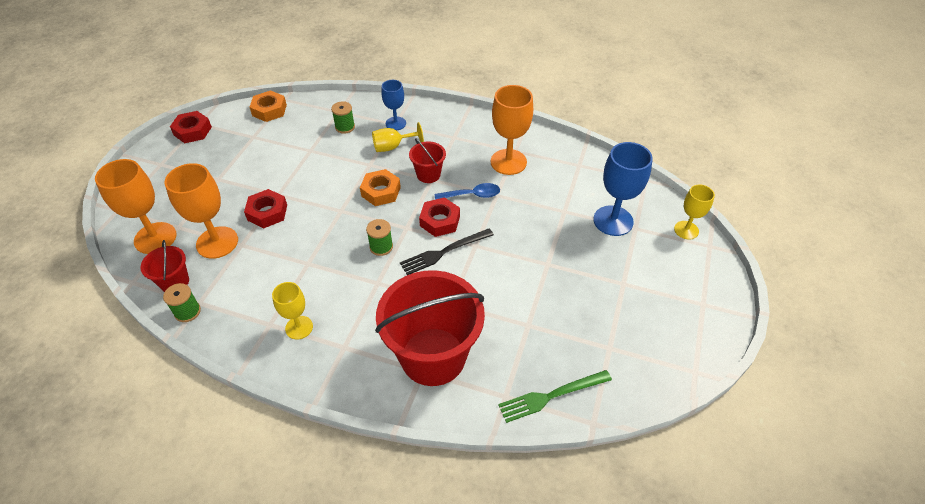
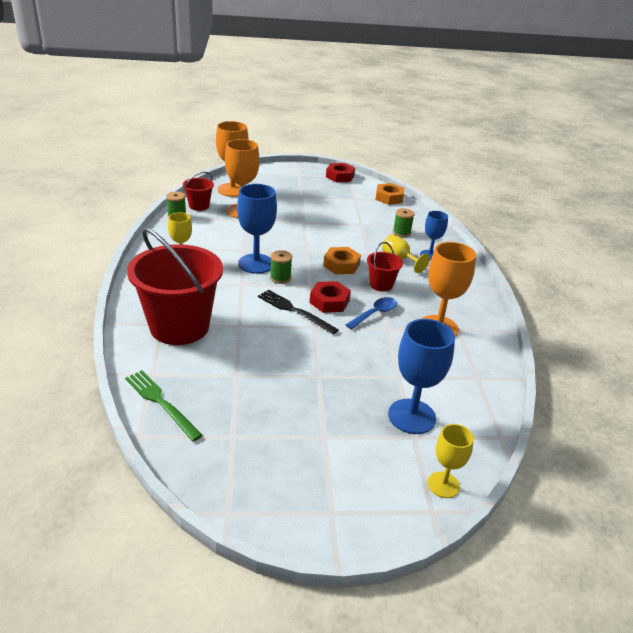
camera: 65 degrees right, 15 degrees down
(267, 212) = (282, 222): red nut -> none
(343, 260) = (256, 264): none -> blue goblet
(472, 195) = (375, 313): blue spoon -> blue spoon turned 105 degrees counterclockwise

